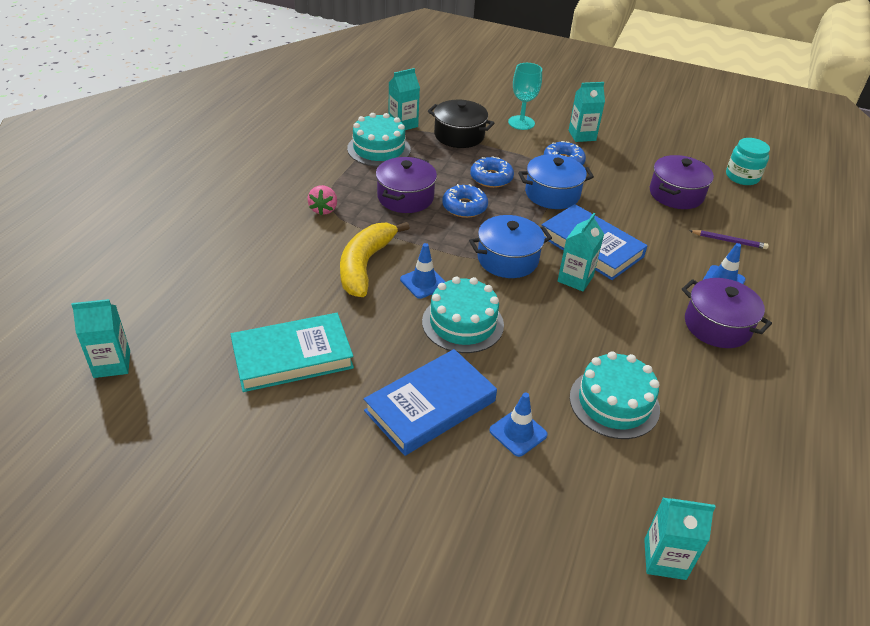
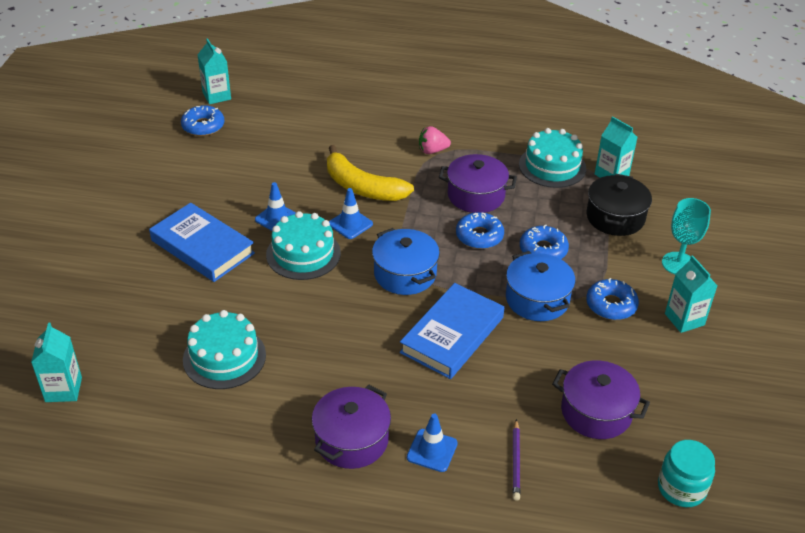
camera: 80 degrees right, 0 degrees up
(177, 384) = (203, 126): none -> blue donut
(292, 357) = (241, 170): turquoise book -> none
(365, 265) = (362, 187): yellow banana -> yellow banana turned 150 degrees counterclockwise
(518, 433) = (181, 298): blue traffic cone -> blue traffic cone (277, 218)
(575, 279) = (392, 324): turquoise carton -> none

